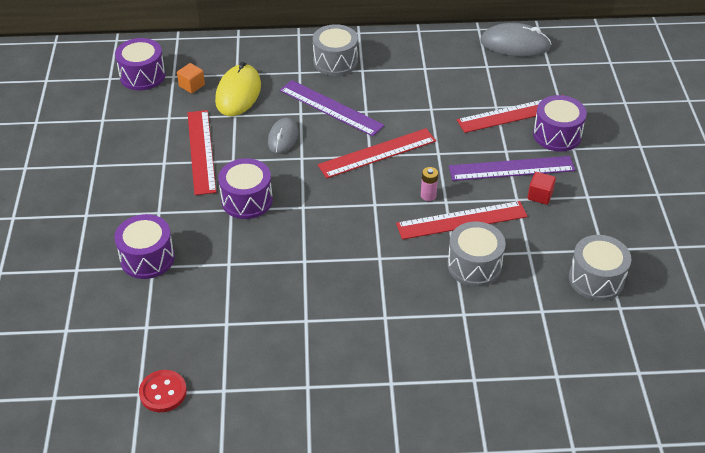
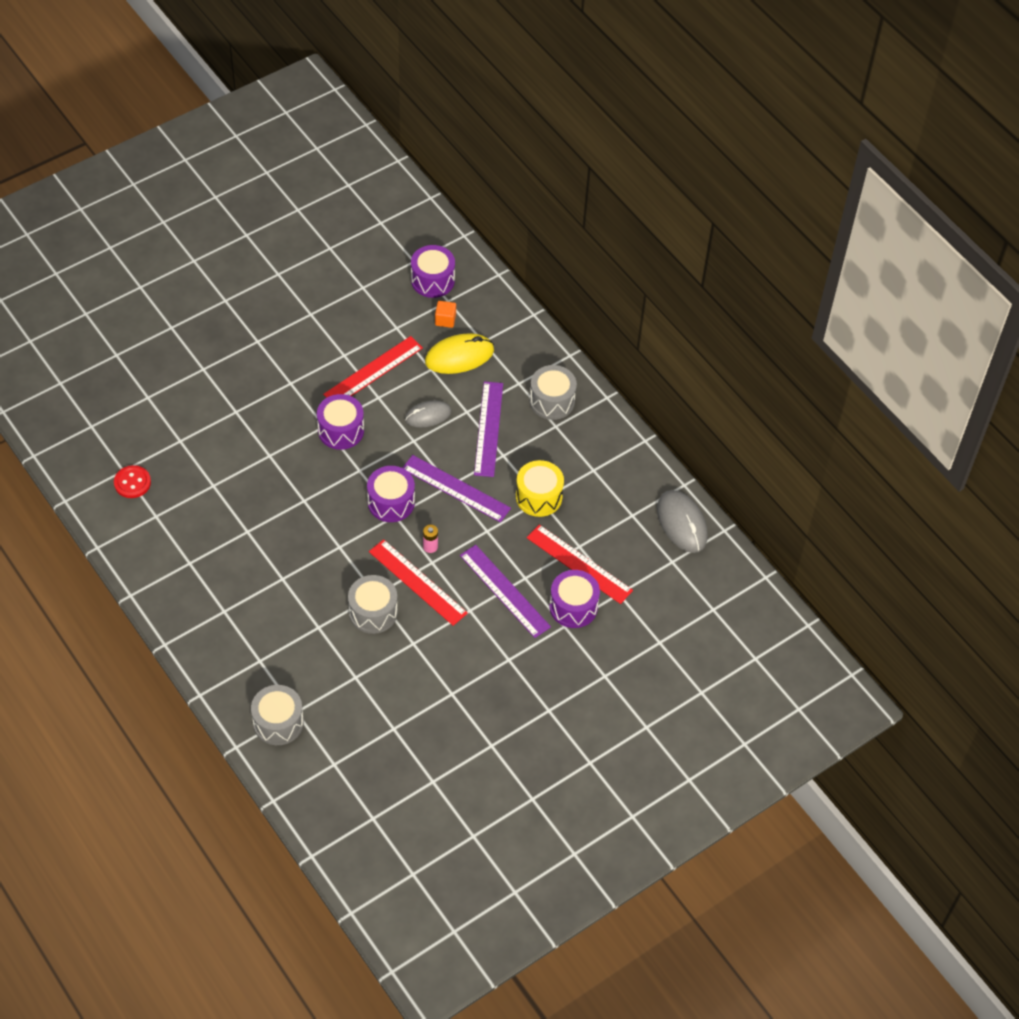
camera: 55 degrees right, 10 degrees up
(147, 258) = (241, 403): purple drum -> purple drum (391, 502)
(377, 153) = (456, 488): red ruler -> purple ruler
(427, 108) = (539, 497): none -> yellow drum
(540, 195) = (485, 624): red cube -> none
(596, 279) = (414, 701): grey drum -> grey drum (278, 722)

